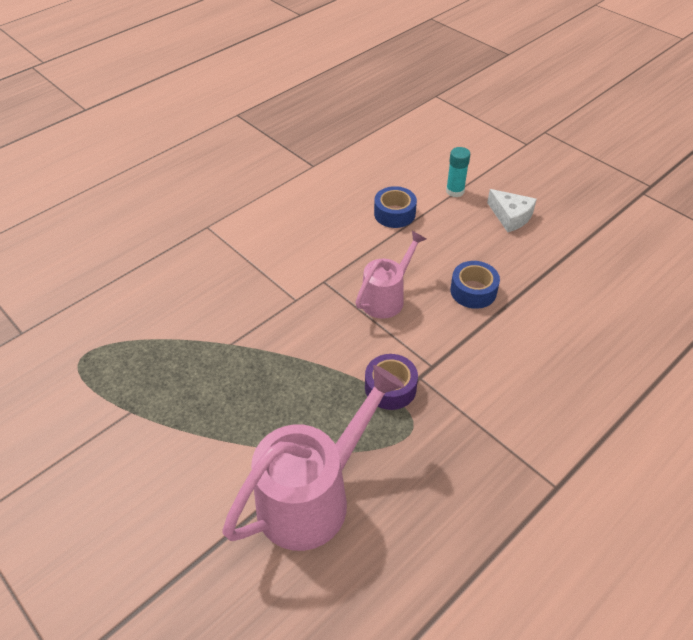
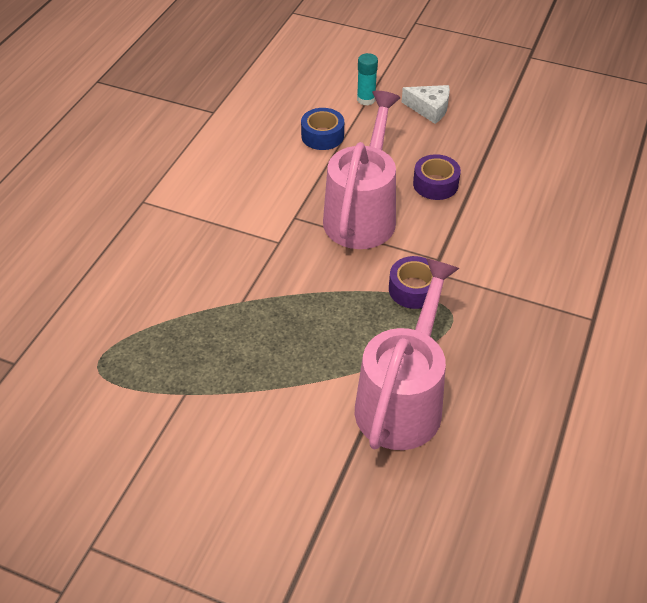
camera: 25 degrees left, 0 degrees up
(387, 297) = (362, 213): pink watering can -> pink watering can, size x1.68
(473, 291) = (435, 184): blue tape -> purple tape

